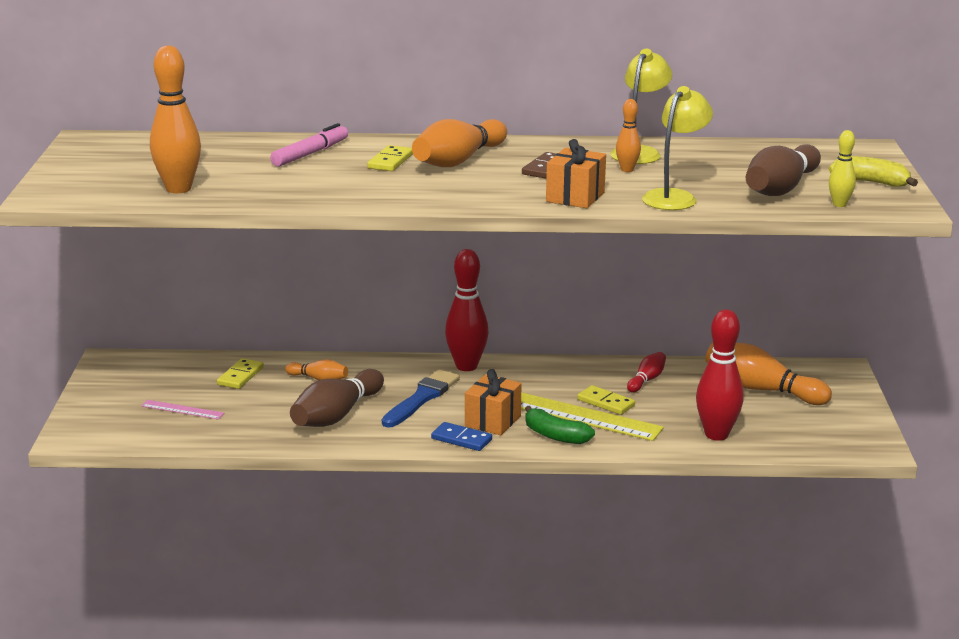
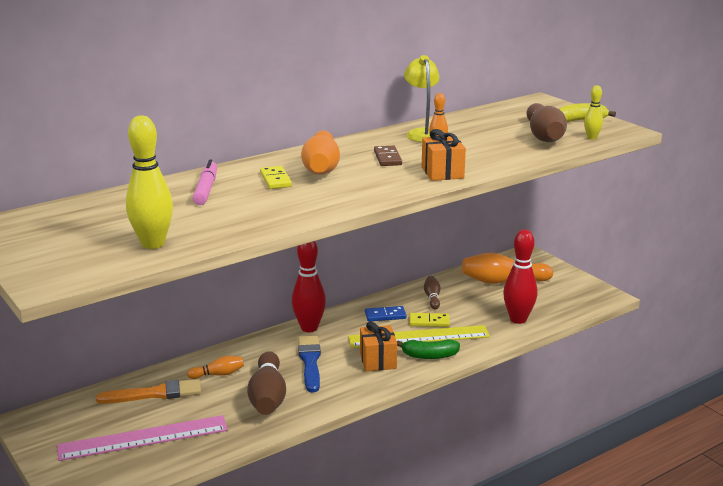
camera: 35 degrees left, 0 degrees up
(178, 189) = (153, 244): orange bowling pin -> yellow bowling pin
(182, 409) = (143, 438): pink ruler -> pink ruler, size x2.16
(240, 376) = (155, 394): yellow domino -> orange brush
(461, 439) = (375, 381): blue domino -> blue domino (385, 315)
(646, 380) = (432, 298): red bowling pin -> brown bowling pin
(674, 197) = (498, 157): yellow lamp -> none

